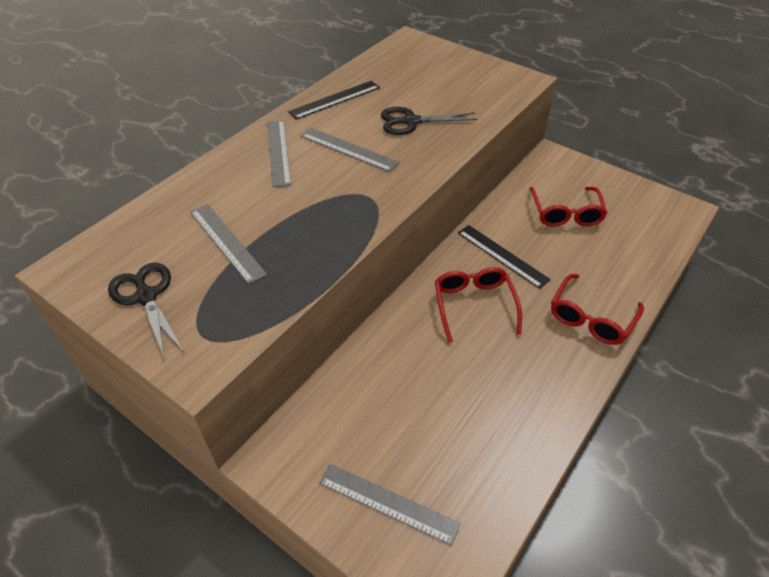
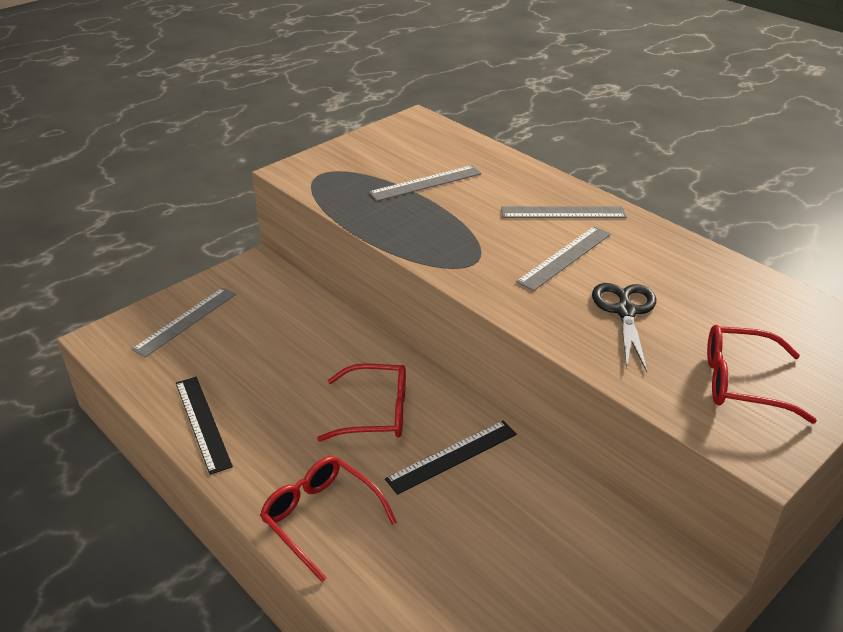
camera: 100 degrees right, 10 degrees down
(146, 296) = (373, 151): black scissors -> none
(335, 99) = (677, 256): black ruler -> black ruler (203, 423)
(566, 214) = (530, 554): red glasses -> red glasses (741, 382)

